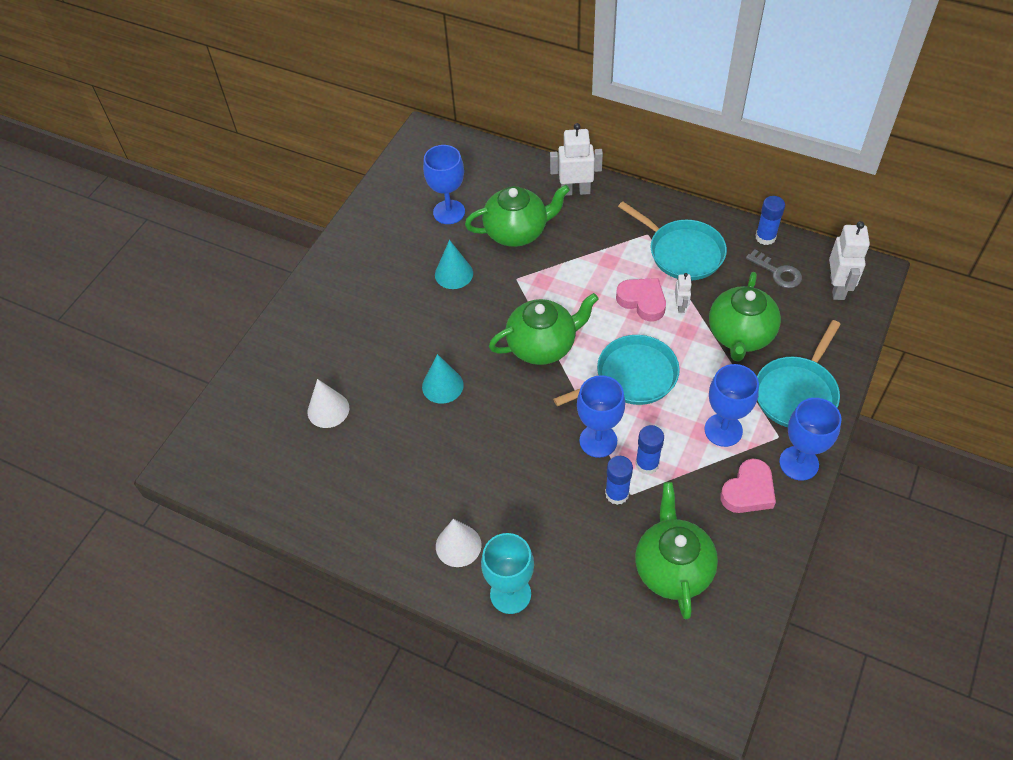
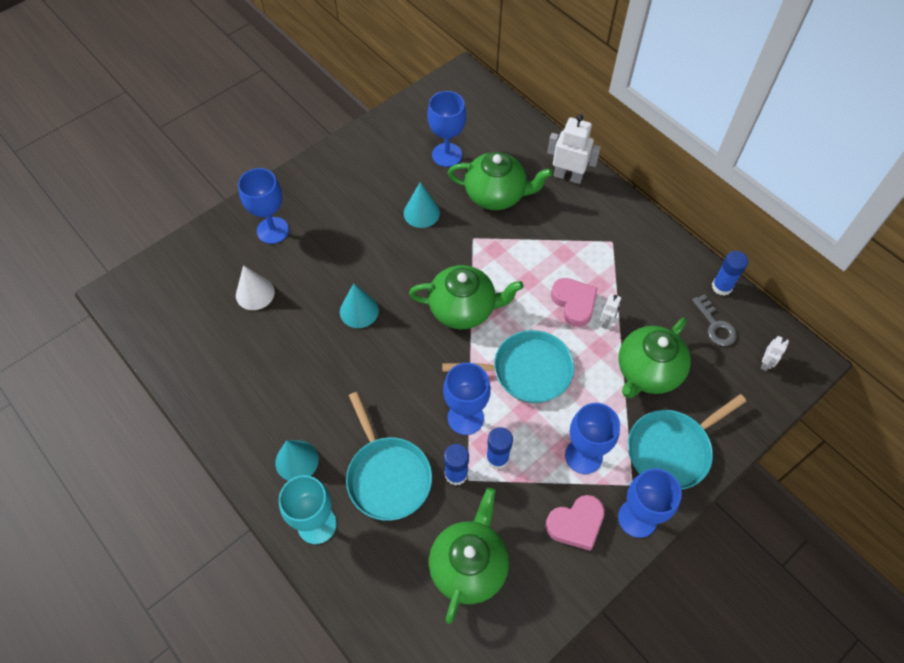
camera: 20 degrees right, 5 degrees up
(313, 344) = (273, 230): none -> blue goblet
(458, 545) = (297, 461): white cone -> turquoise cone
(682, 252) = (635, 271): turquoise pan -> turquoise pan (387, 476)
(837, 288) = (766, 363): white robot -> white robot, size x0.53

